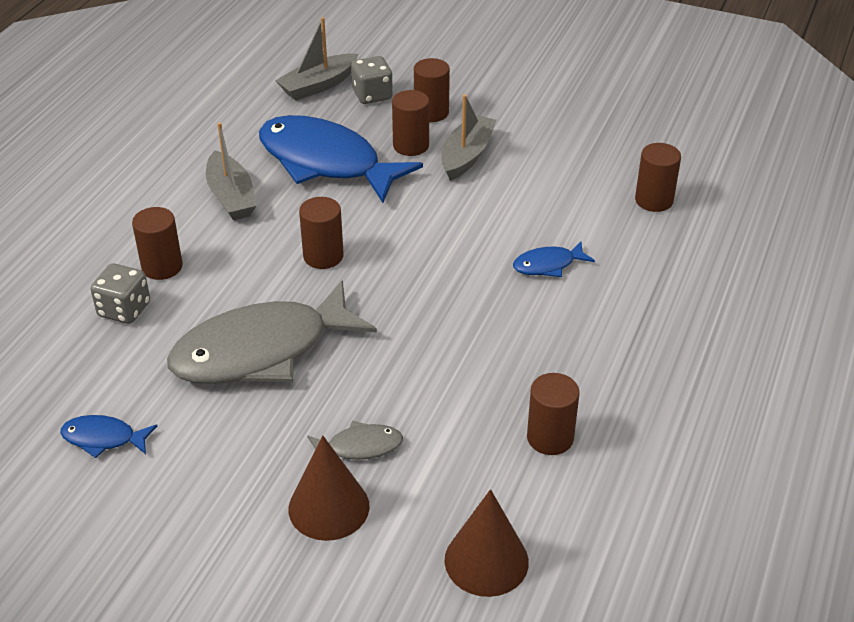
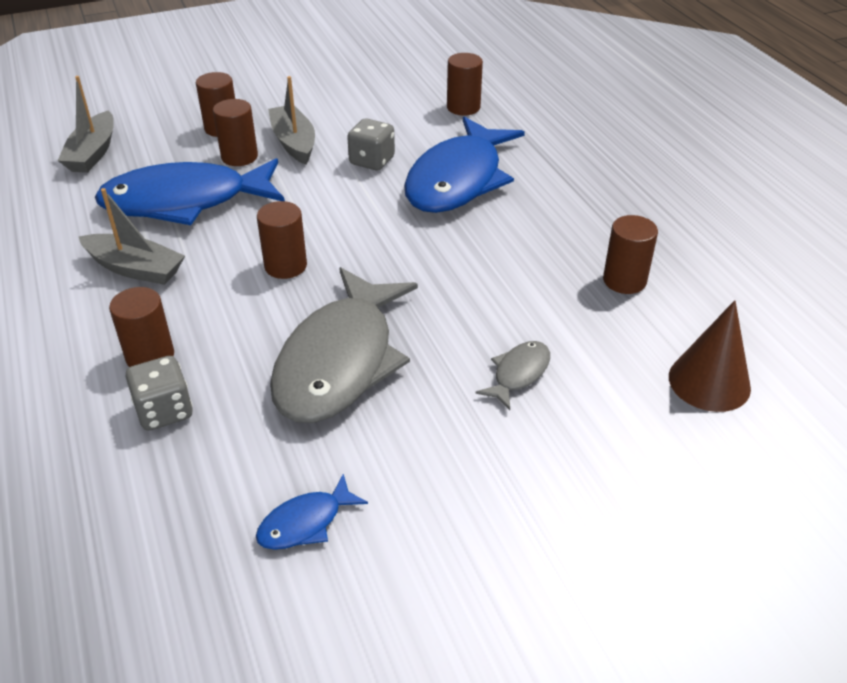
camera: 45 degrees left, 0 degrees up
(329, 507) = (562, 430): brown cone -> none
(372, 95) = (153, 138): grey dice -> grey dice (372, 161)
(548, 265) = (458, 180): blue fish -> blue fish, size x2.34

